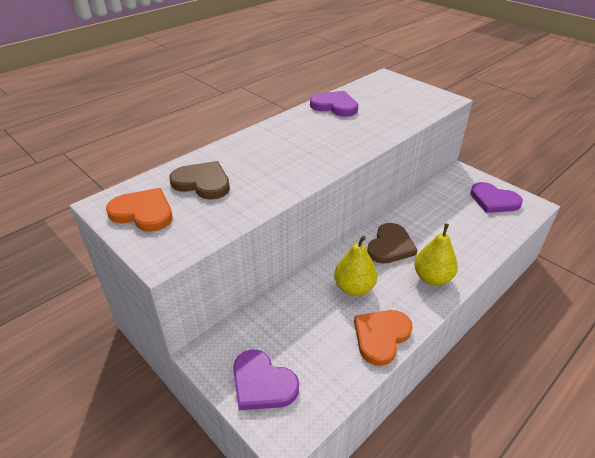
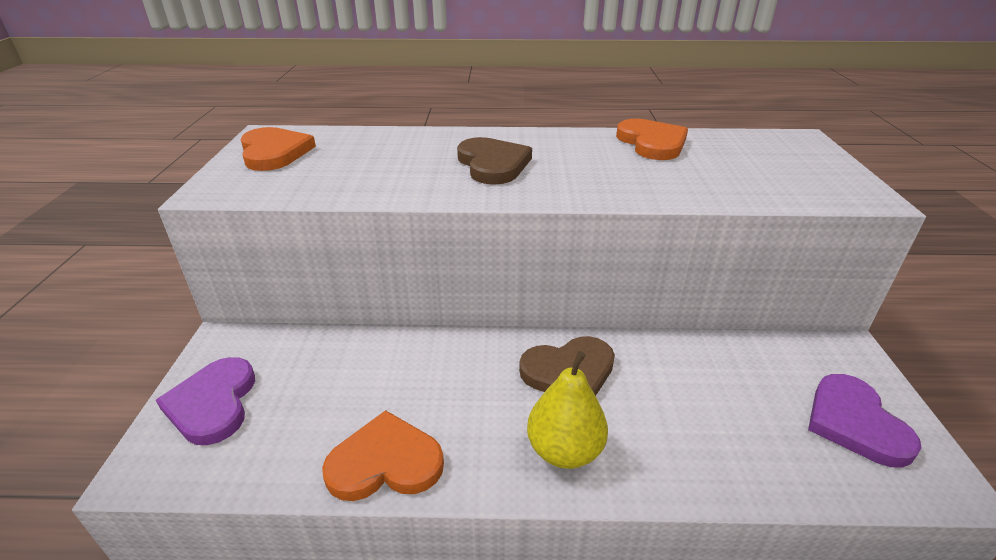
camera: 45 degrees right, 5 degrees down
(202, 183) = (364, 152): brown heart -> brown heart (493, 164)
(335, 106) = (652, 143): purple heart -> orange heart
(354, 288) = (446, 385): yellow pear -> none

